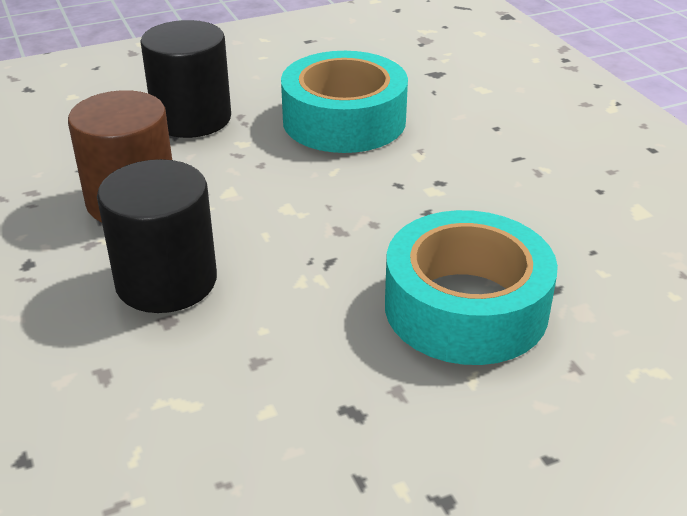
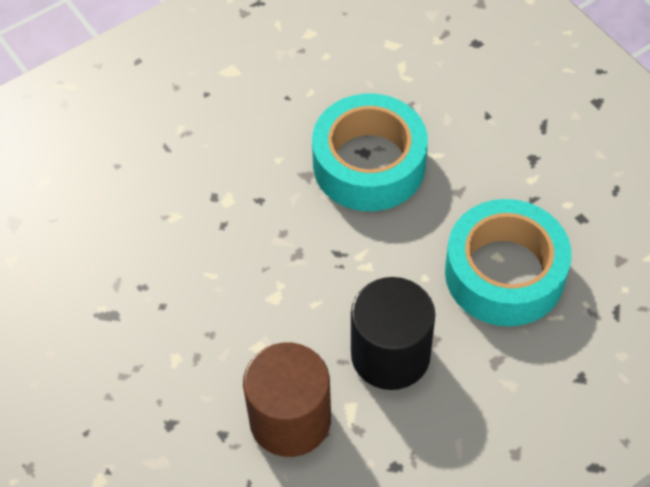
camera: 100 degrees left, 20 degrees up
(192, 118) = (136, 417): black cylinder -> none
(344, 120) = (121, 283): turquoise tape -> turquoise tape (504, 273)

